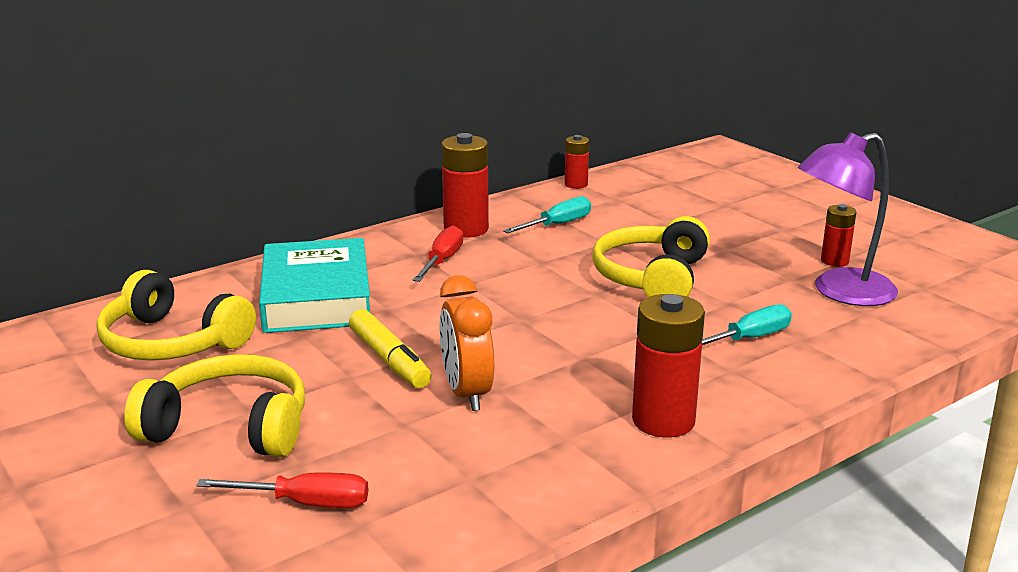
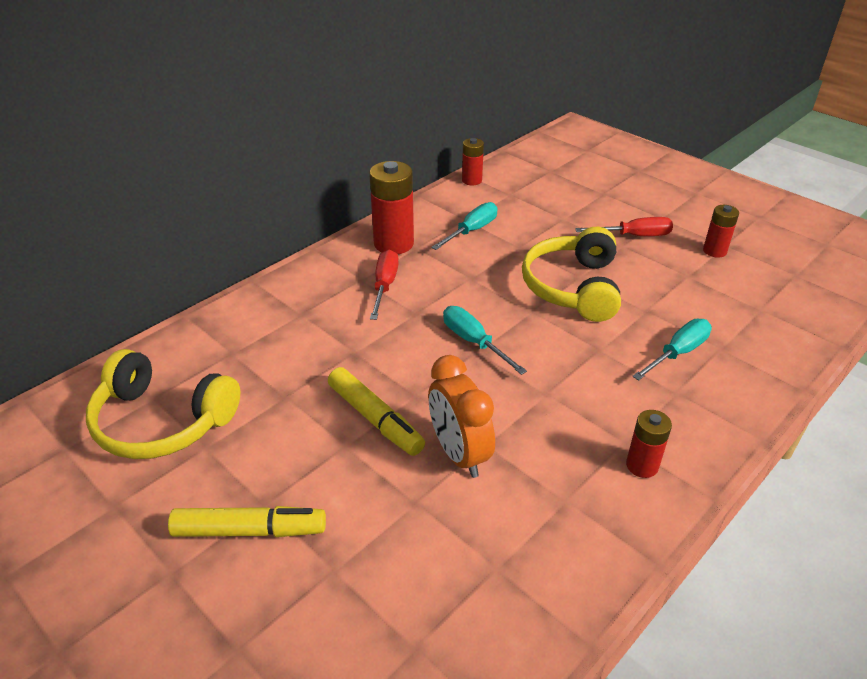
camera: 10 degrees left, 15 degrees up
(229, 427) = (250, 531): yellow headphones -> yellow marker
(305, 503) = (353, 626): red screwdriver -> red screwdriver (634, 236)
(316, 297) = (283, 345): turquoise book -> none
(520, 311) = (473, 342): none -> turquoise screwdriver
(663, 421) = (642, 465): red battery -> red battery, size x0.57
(840, 292) = (732, 287): purple lamp -> none

